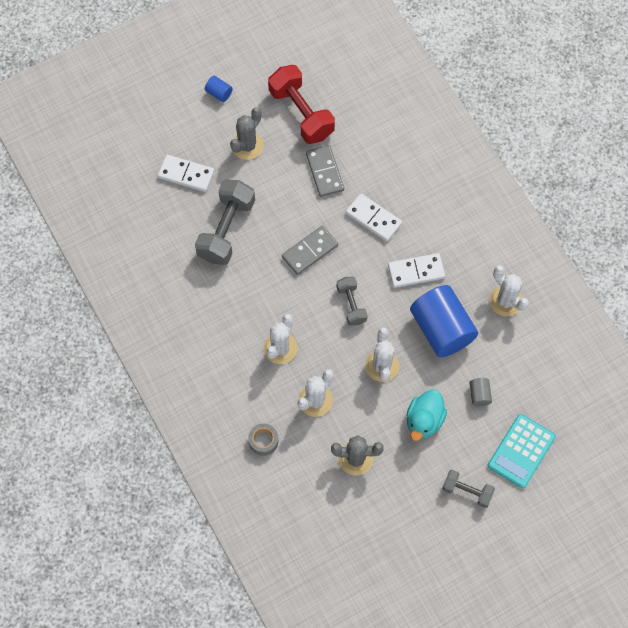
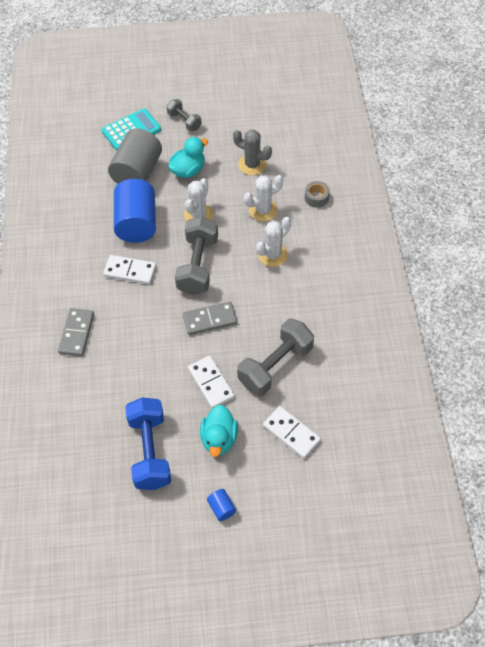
camera: 155 degrees left, 10 degrees down
(247, 146) = (219, 439): grey cactus -> turquoise duck
(301, 113) = (150, 451): red dumbbell -> blue dumbbell
(324, 172) = (159, 384): grey domino -> grey domino (77, 333)
(351, 305) = (198, 265): grey dumbbell -> grey dumbbell, size x1.79
(373, 218) = (139, 326): white domino -> white domino (211, 383)
(479, 395) = (137, 172): grey cylinder -> grey cylinder, size x2.41
(506, 301) = (74, 224): white cactus -> none

